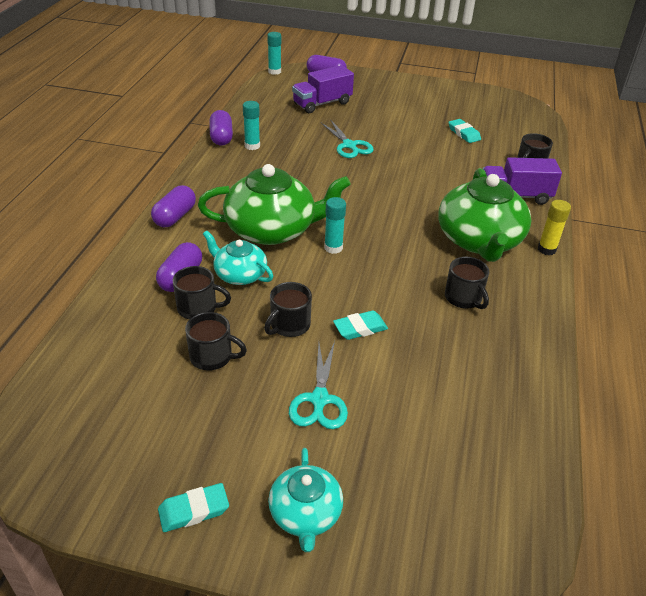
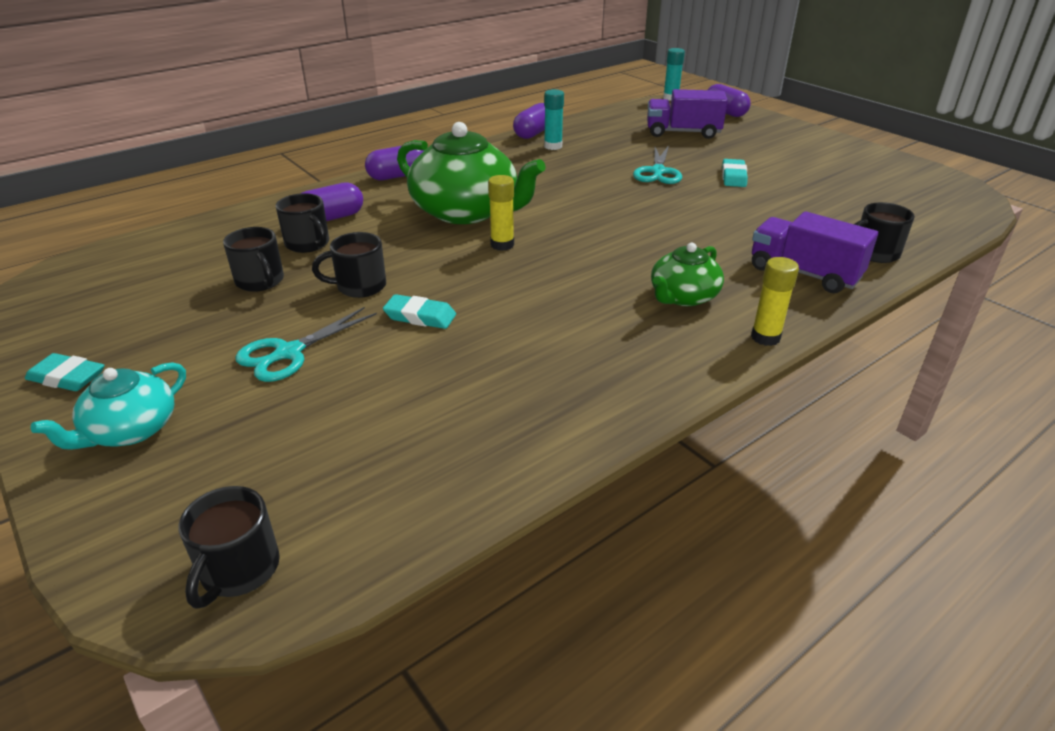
camera: 40 degrees right, 5 degrees down
(239, 274) = (381, 233): turquoise teapot -> none
(333, 248) = (502, 245): turquoise glue stick -> yellow glue stick
(464, 133) = (825, 198): turquoise eraser -> turquoise eraser (733, 177)
(464, 298) = (575, 339): black mug -> black mug (239, 570)
(479, 240) = (683, 296): green teapot -> green teapot, size x0.54

